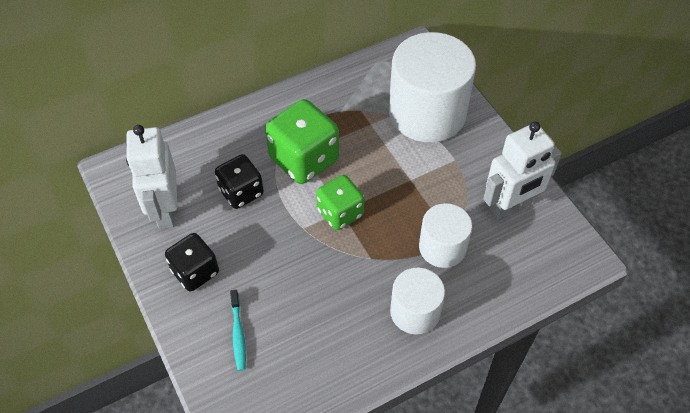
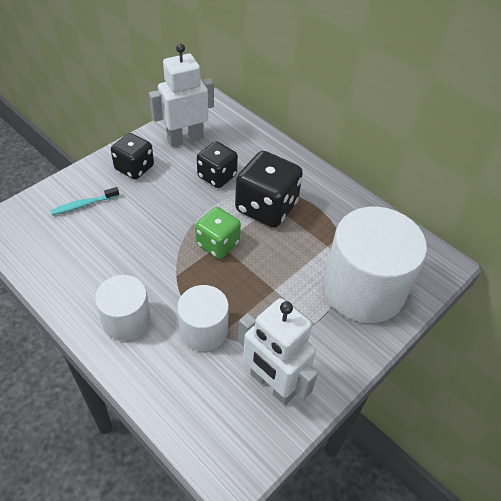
camera: 70 degrees right, 5 degrees down
(304, 159) = (266, 207): green dice -> black dice

